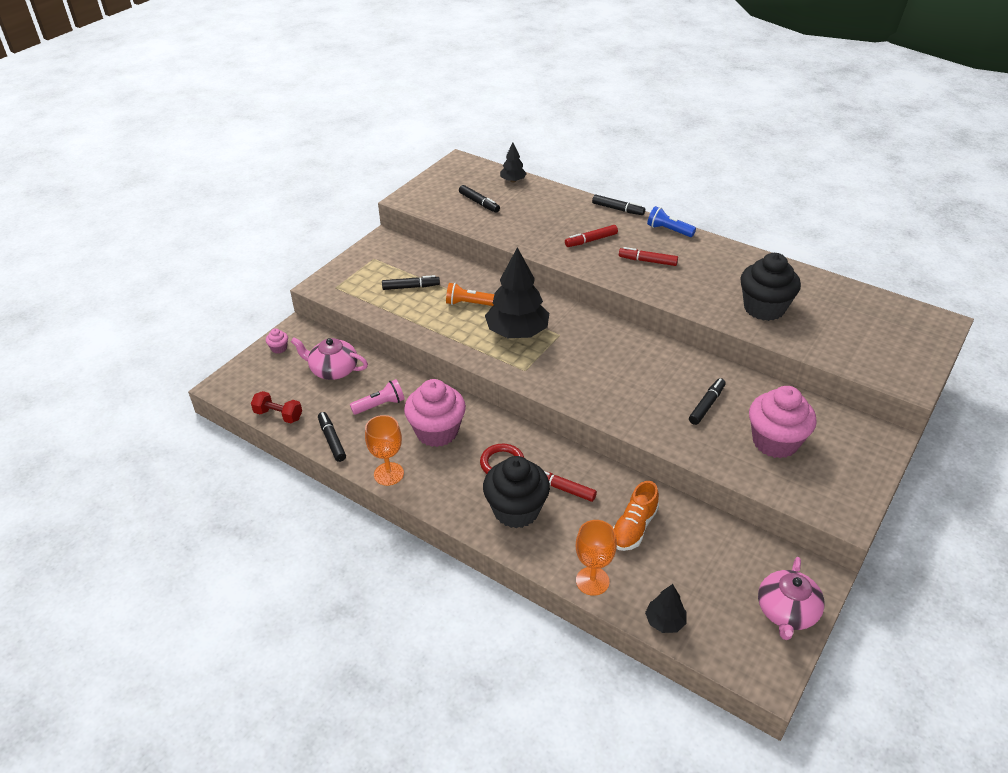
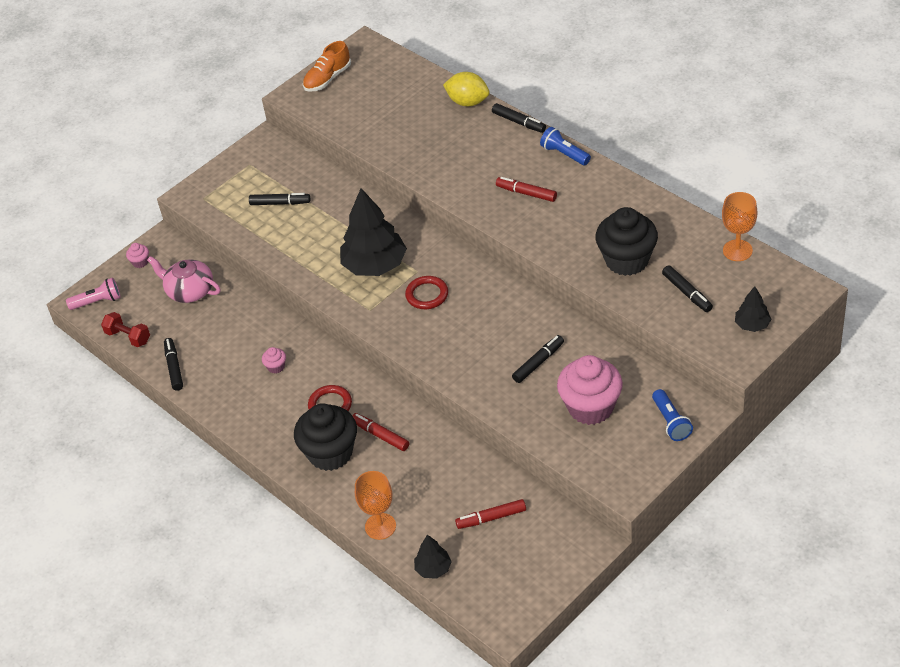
camera: 15 degrees right, 5 degrees up
(380, 405) = (227, 334): pink flashlight -> pink flashlight (97, 302)
(388, 474) = (220, 407): orange goblet -> orange goblet (737, 250)
(437, 432) = (276, 367): pink cupcake -> pink cupcake, size x0.41
(468, 303) = (334, 227): orange flashlight -> none
(479, 203) = (369, 105): black marker -> black marker (687, 293)
(513, 181) = (415, 76): black tree -> black tree (752, 325)
(566, 197) = (468, 102): none -> yellow lemon
(576, 354) = (427, 295): none -> red ring
(591, 240) = (475, 162): red marker -> red marker (491, 518)
(634, 527) = (435, 480): orange shoe -> orange shoe (327, 79)
(786, 612) = (548, 571): pink teapot -> none
(858, 449) = (671, 422): none -> blue flashlight

